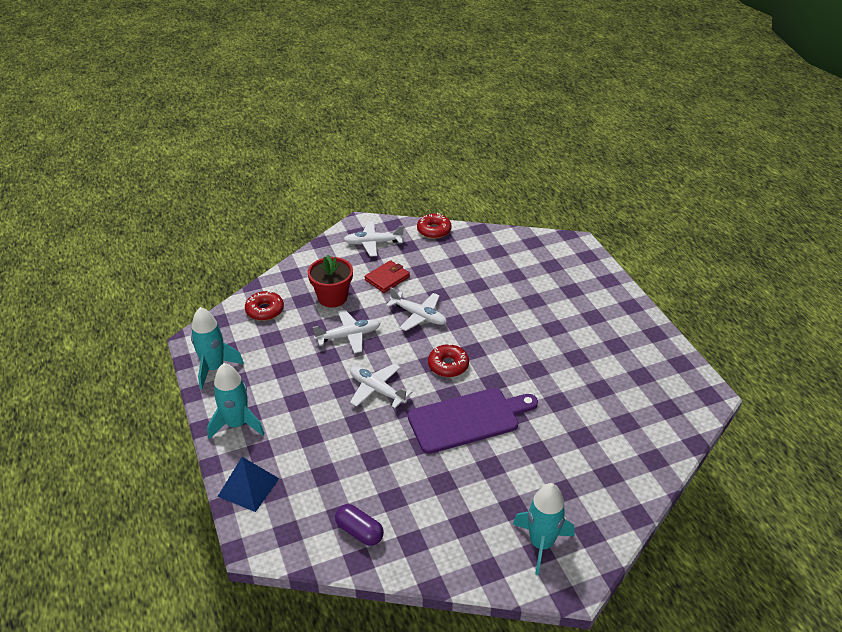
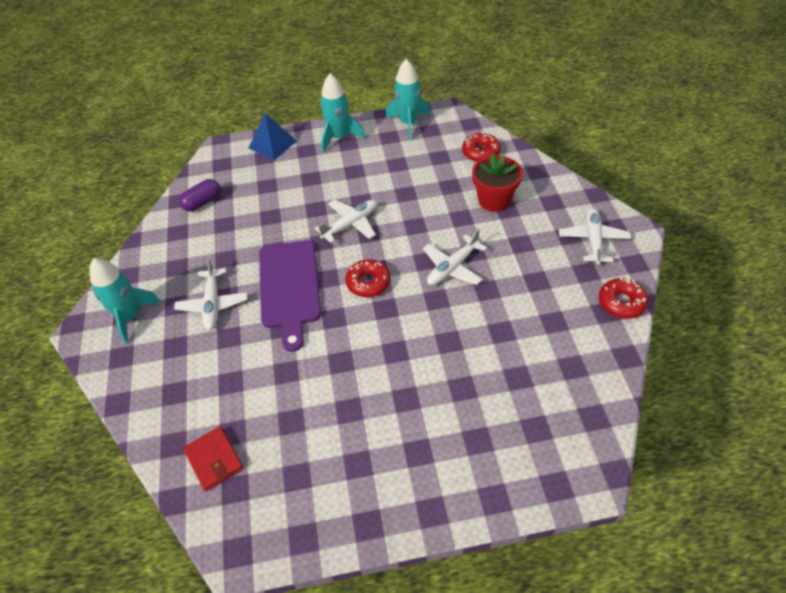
camera: 105 degrees right, 10 degrees up
(348, 336) = (431, 209): white plane -> white plane (213, 304)
(387, 278) = (522, 247): red wallet -> red wallet (214, 460)

